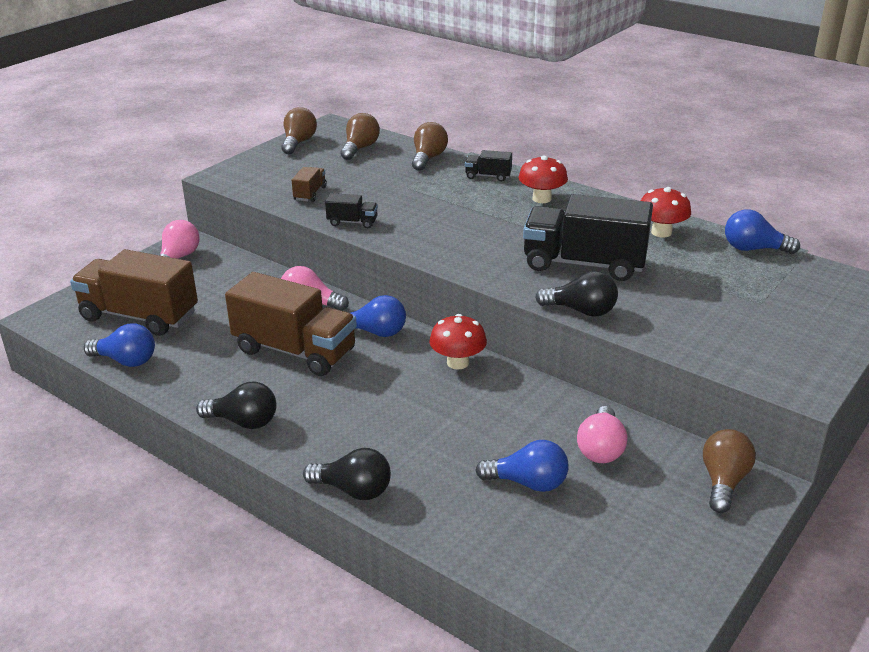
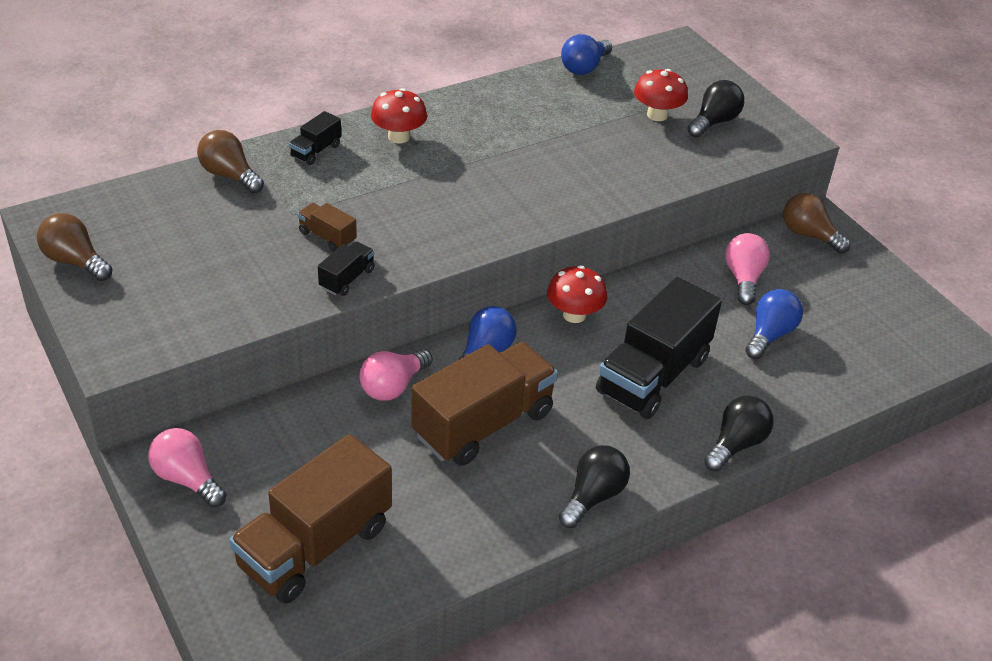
camera: 70 degrees left, 10 degrees up
(126, 361) = (414, 576): blue light bulb -> none
(310, 193) = (242, 291): brown truck -> brown truck (327, 237)
(360, 148) = (148, 216): brown light bulb -> none
(581, 311) = (628, 194): black light bulb -> black light bulb (714, 122)
(584, 264) = (548, 162): black truck -> black truck (653, 375)
(601, 449) = (743, 278): pink light bulb -> pink light bulb turned 120 degrees counterclockwise
(661, 232) = (521, 98): red mushroom -> red mushroom (657, 115)

